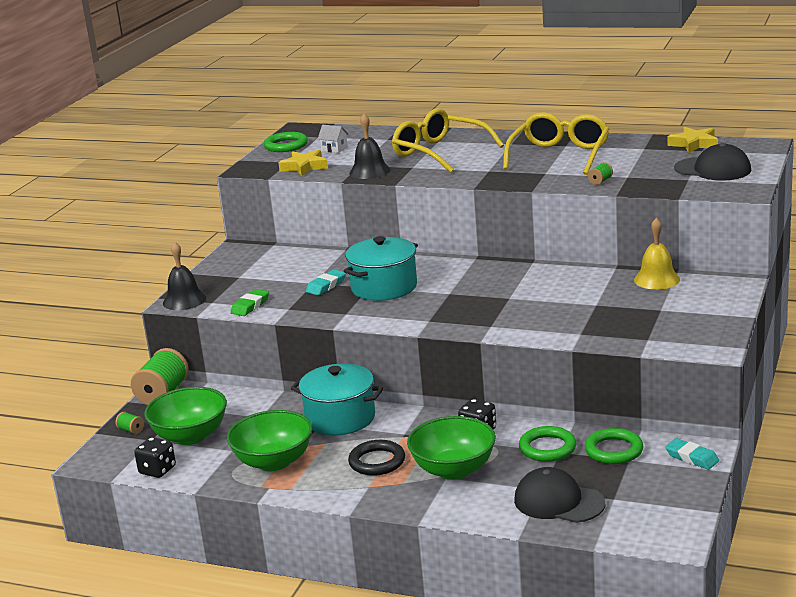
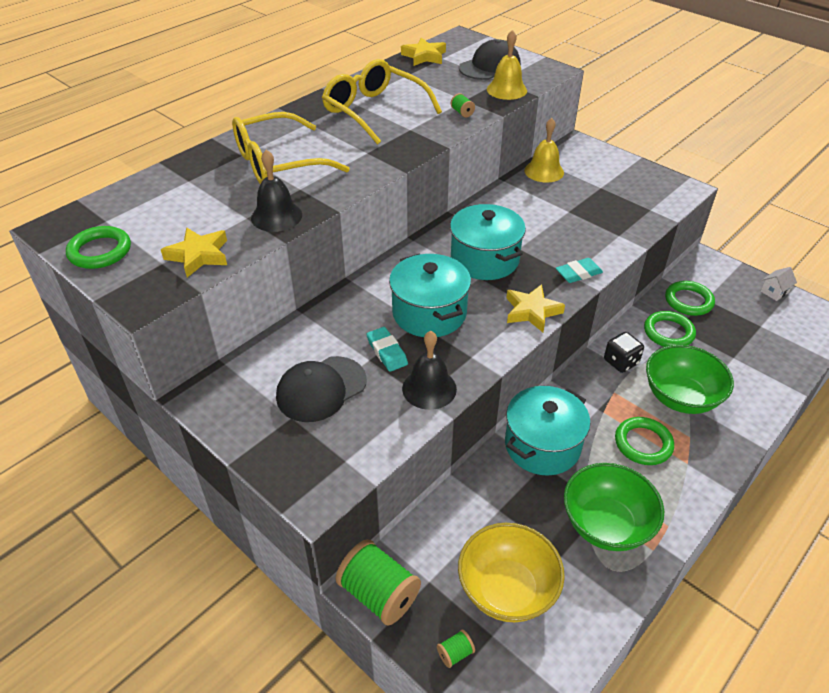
camera: 70 degrees left, 20 degrees up
(157, 470) = (573, 645): black dice -> none
(184, 300) = (316, 487): black bell -> black bell (429, 388)
(190, 436) = (507, 589): green bowl -> yellow bowl
(250, 306) = (388, 427): green eraser -> none
(334, 149) = (168, 221): white house -> white house (774, 292)
(377, 462) = (643, 443): black ring -> green ring
(422, 322) = (532, 311): none -> yellow star
(477, 289) = (484, 259): none -> turquoise pot
(558, 502) = (756, 355): black cap -> black cap (321, 389)
(672, 185) = (506, 90): none -> yellow bell
(692, 457) = (716, 270): turquoise eraser -> turquoise eraser (578, 273)

